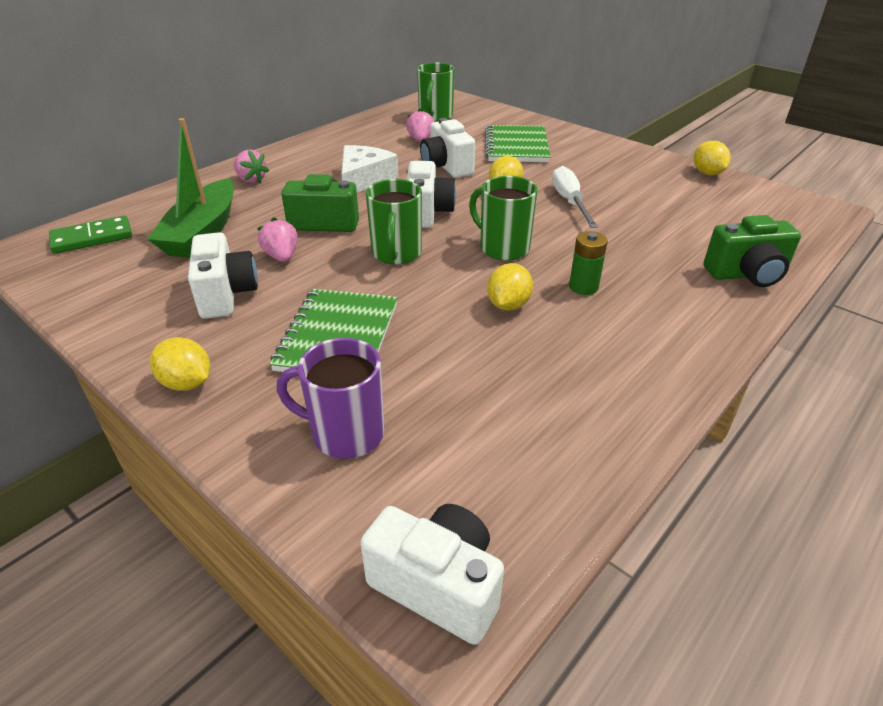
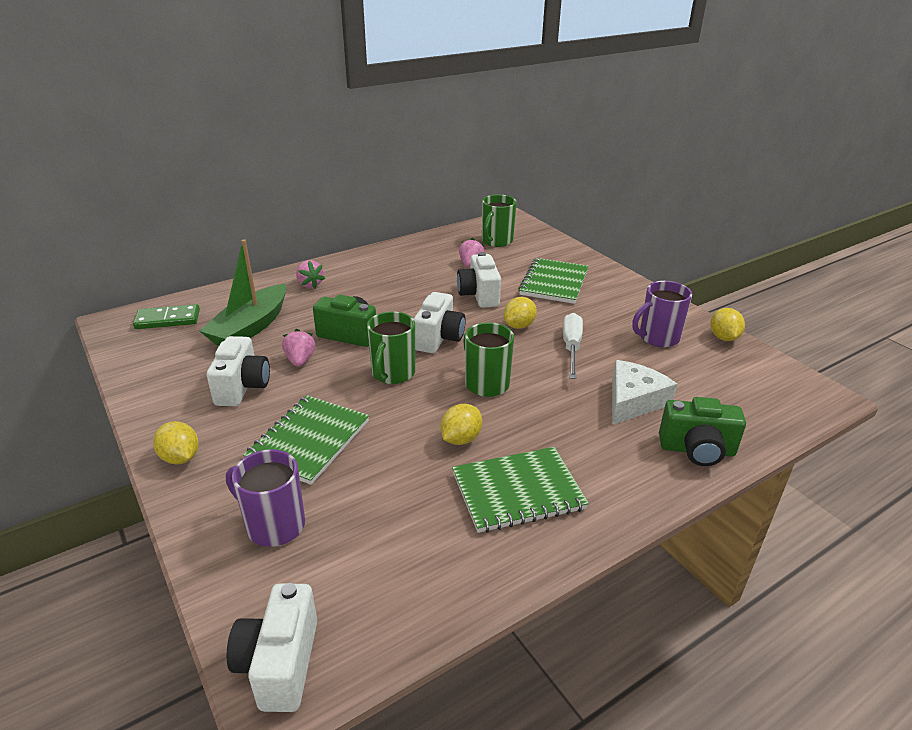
camera: 15 degrees right, 5 degrees down
(364, 179) = (402, 297): white cheese -> white cheese (633, 401)
(438, 585) = (280, 663): white camera -> white camera turned 135 degrees counterclockwise
(583, 287) = (536, 434): green battery -> none
(598, 345) = (518, 491): none -> green notebook
(647, 182) = (657, 338): none -> purple mug

